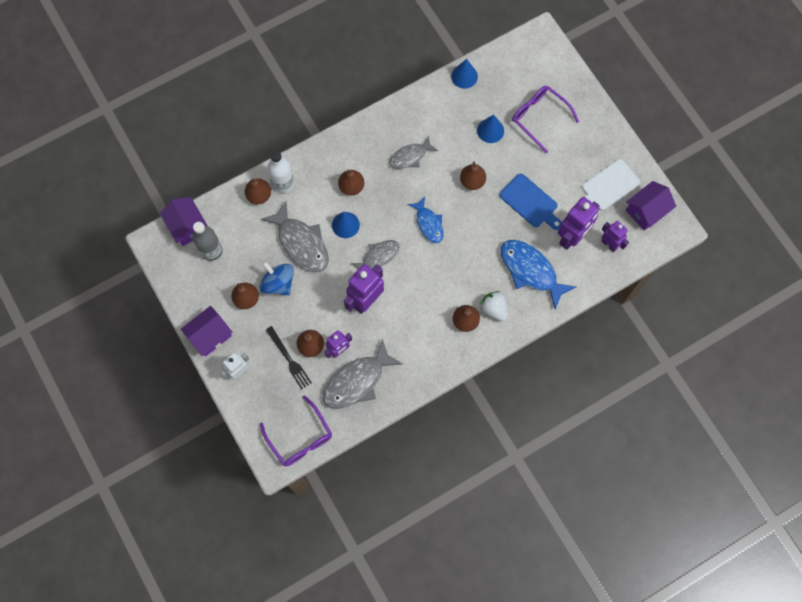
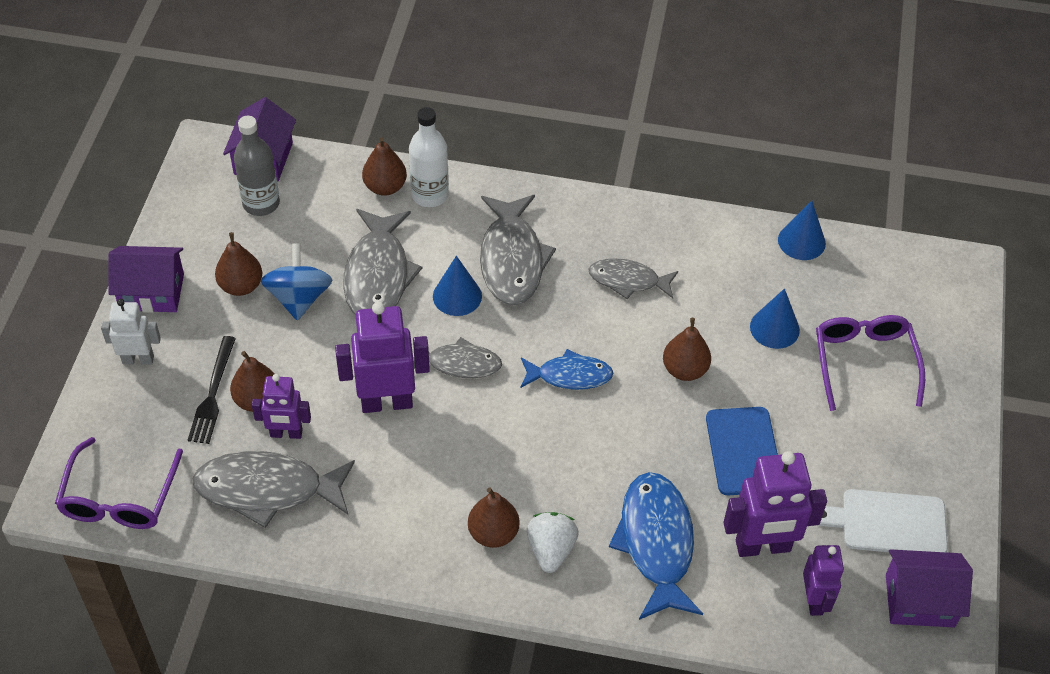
camera: 40 degrees right, 20 degrees down
(351, 187) = (512, 260): brown pear -> grey fish
(428, 223) = (570, 376): blue fish -> blue fish turned 105 degrees counterclockwise

